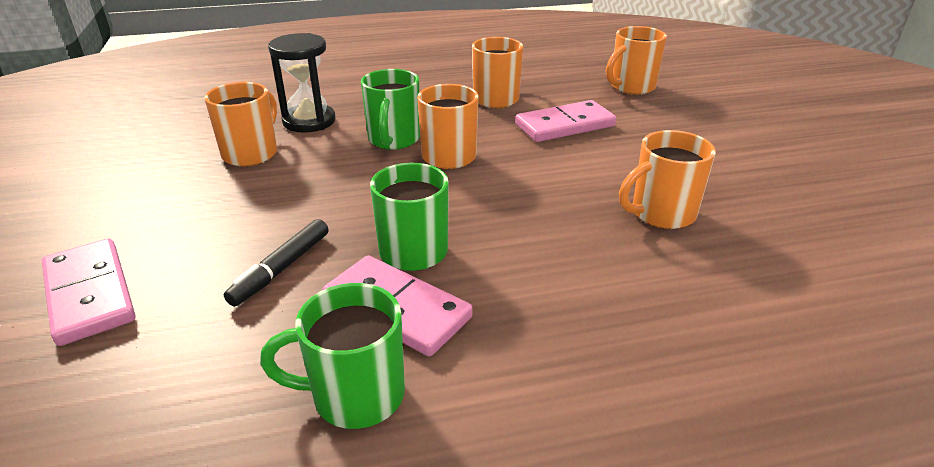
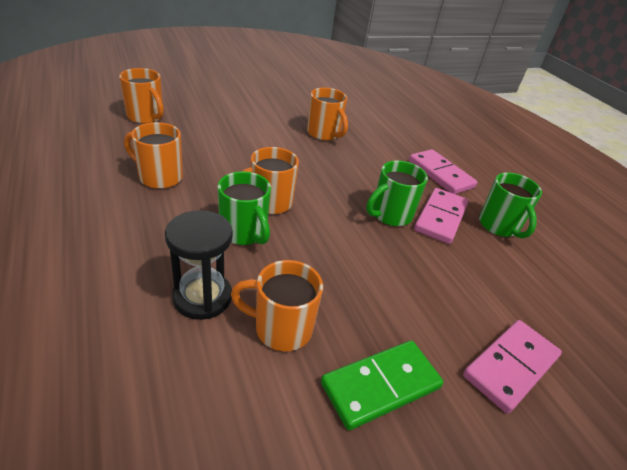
camera: 105 degrees left, 5 degrees up
(152, 197) = (380, 385): none -> green domino
(281, 268) = (433, 268): black marker -> none
(393, 140) = (244, 232): green mug -> green mug turned 60 degrees clockwise
(565, 125) = (215, 150): pink domino -> pink domino (440, 174)

